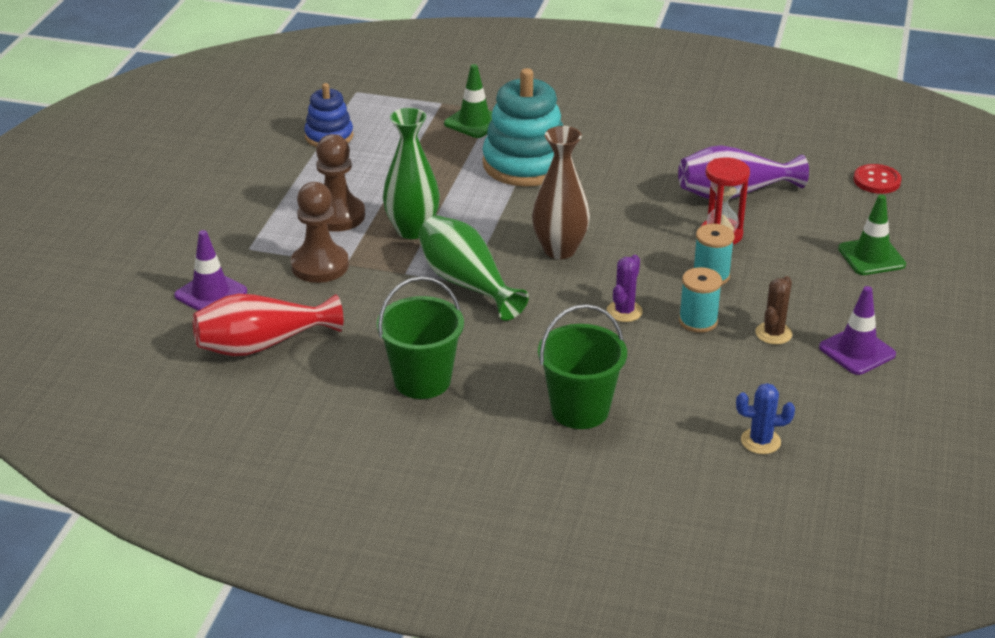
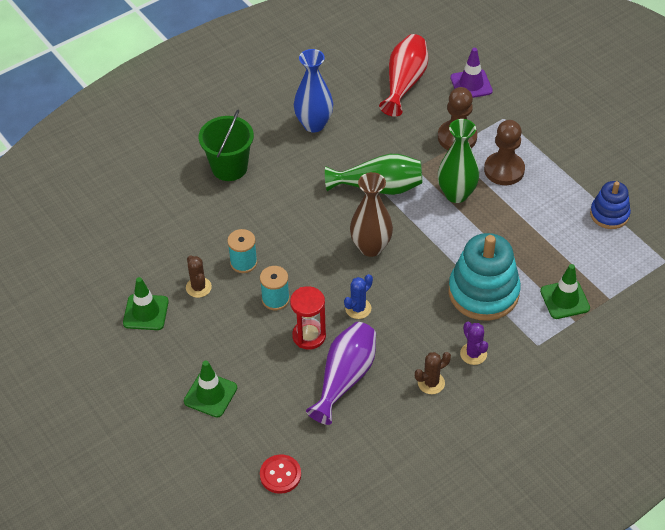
camera: 130 degrees right, 15 degrees up
(422, 380) = (314, 124): green bucket -> blue vase
(624, 311) = (285, 237): purple cactus -> purple cactus (473, 354)
(668, 150) = (431, 383): none -> brown cactus
(760, 441) = (133, 218): blue cactus -> blue cactus (358, 308)
(857, 351) = (146, 312): purple traffic cone -> green traffic cone

